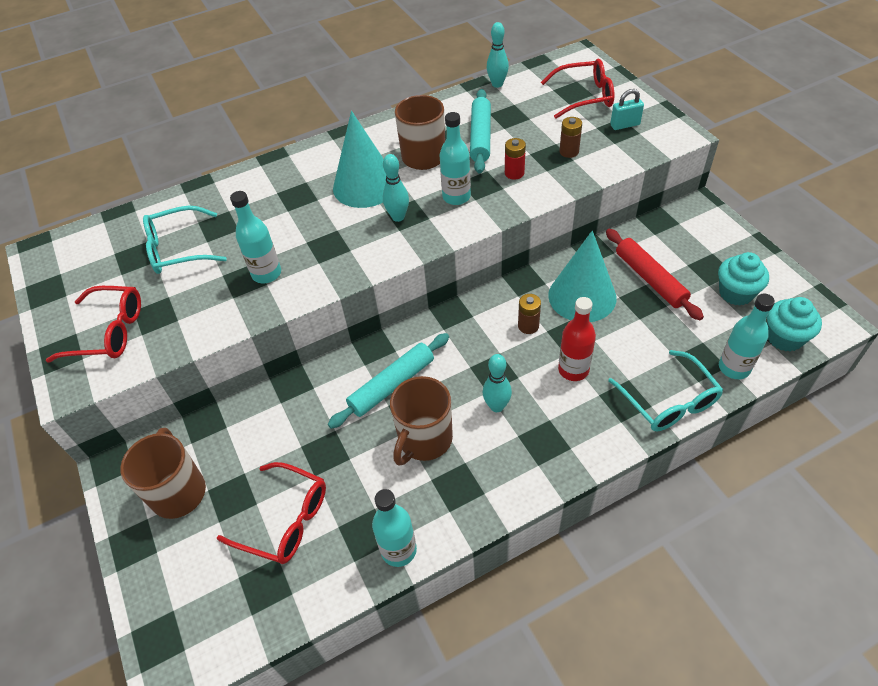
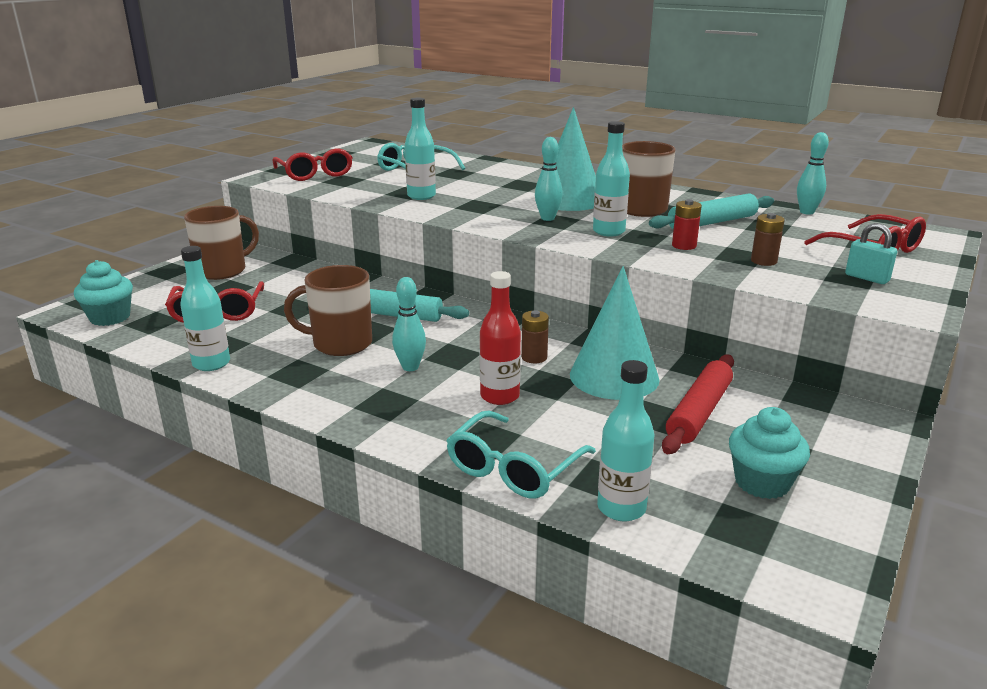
camera: 55 degrees right, 25 degrees down
(784, 338) = (730, 543): turquoise cupcake -> turquoise cupcake (110, 318)

